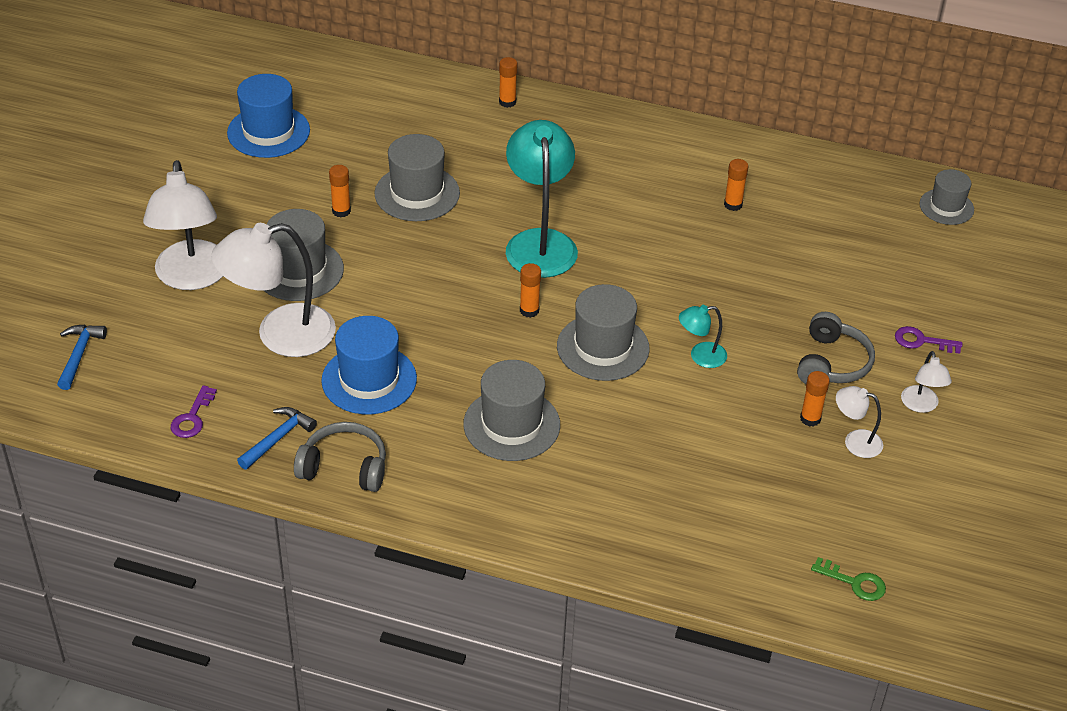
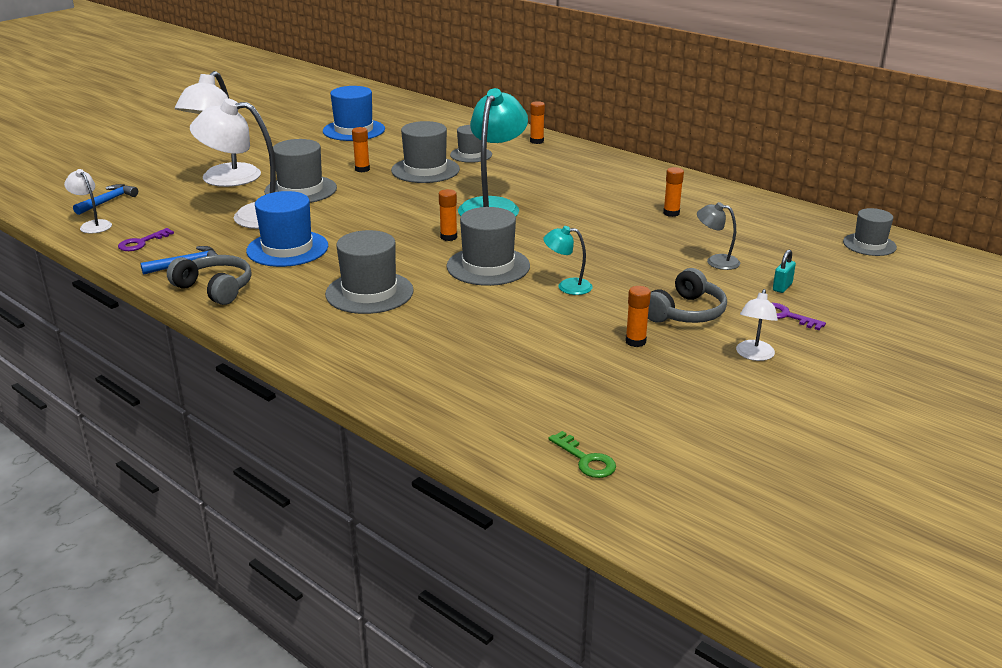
camera: 25 degrees right, 15 degrees down
(449, 149) = (471, 155): none -> grey hat
(818, 275) = (716, 261): none -> grey lamp
(855, 441) = (667, 364): white lamp -> white lamp (92, 225)
(898, 298) = (782, 287): none -> turquoise padlock

